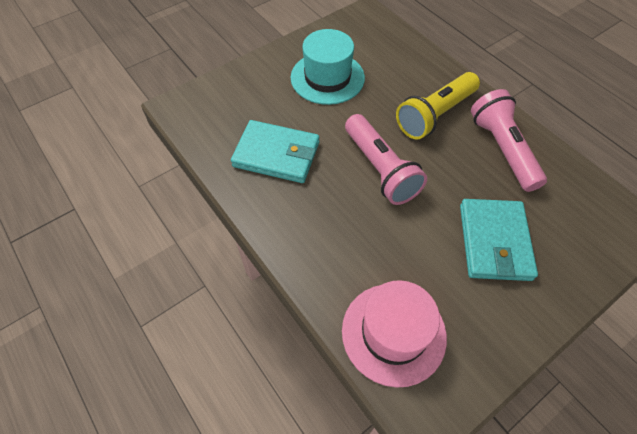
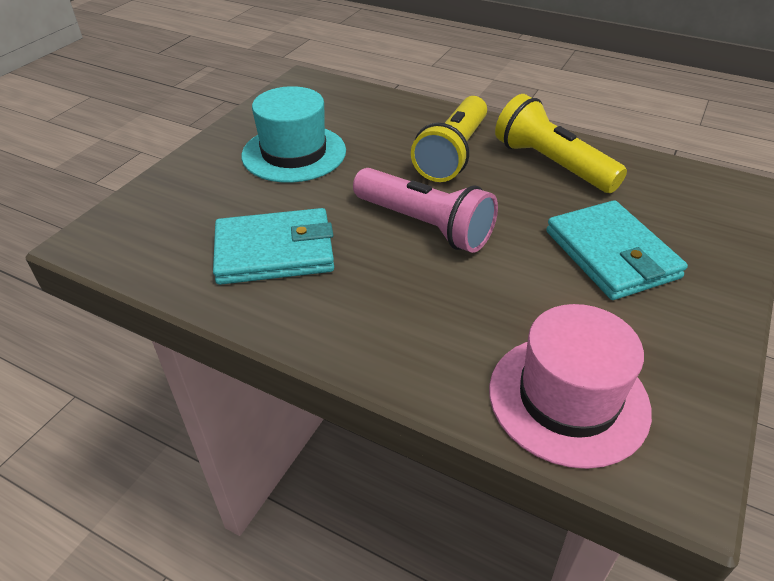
camera: 25 degrees left, 15 degrees down
(502, 149) = (551, 164): pink flashlight -> yellow flashlight

